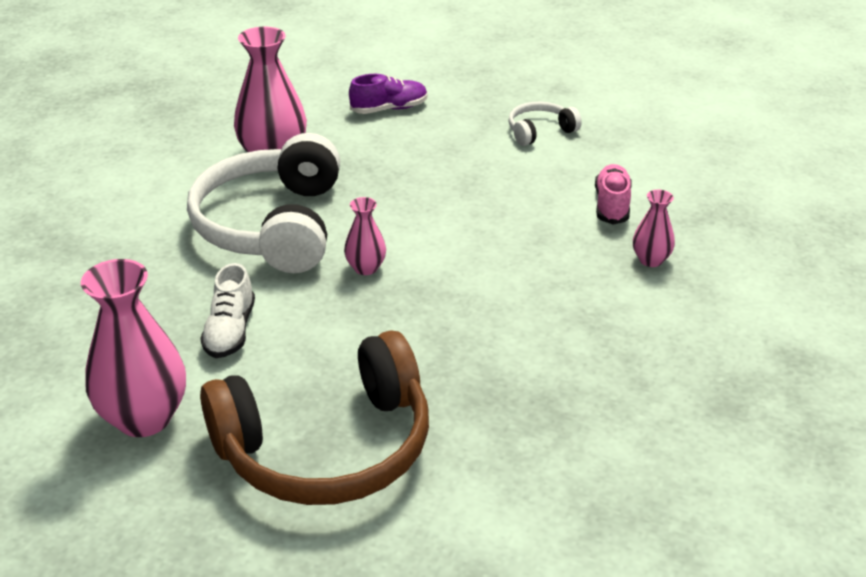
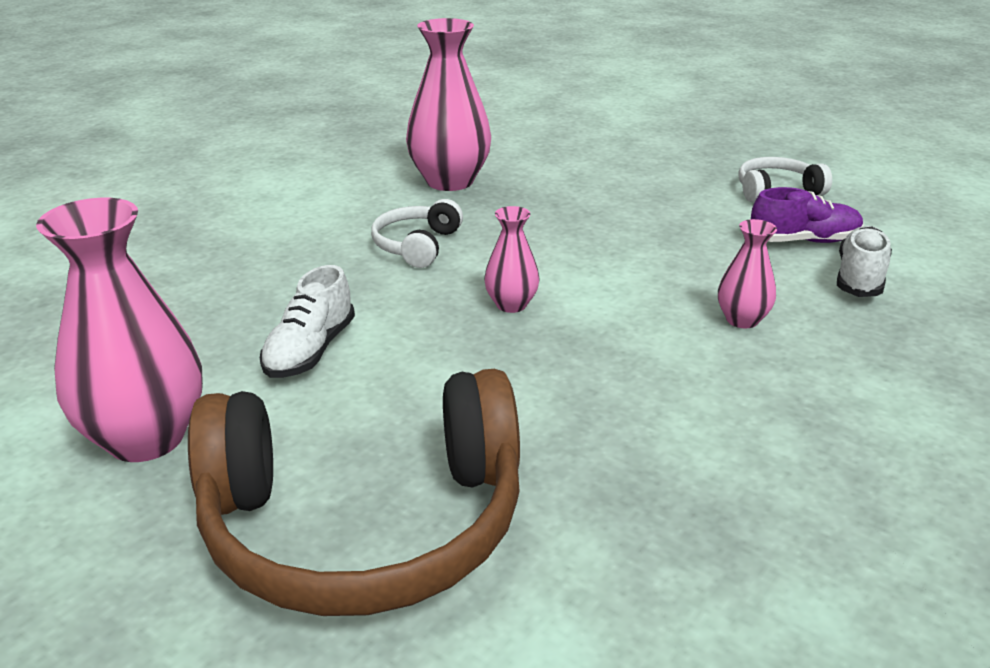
camera: 15 degrees right, 5 degrees down
(272, 226) = (417, 245): white headphones -> white headphones, size x0.45
(389, 109) = (599, 152): purple shoe -> purple shoe (803, 241)
(612, 205) = (859, 278): pink shoe -> white shoe
(650, 260) = (909, 349): pink vase -> pink vase (742, 320)

